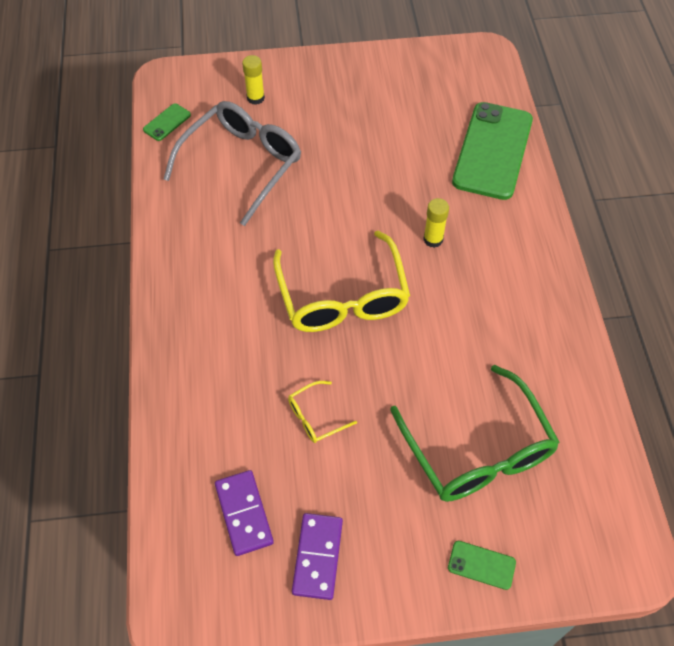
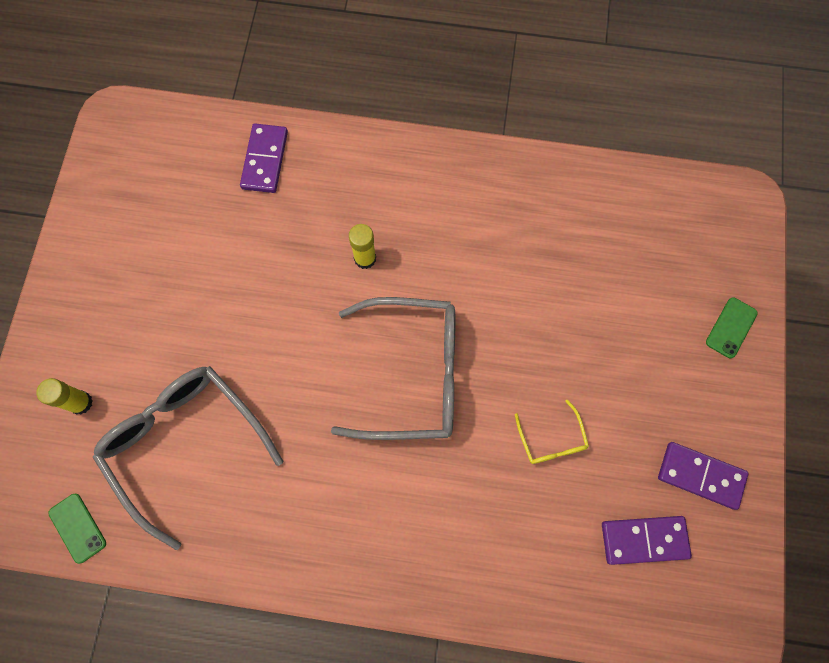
camera: 75 degrees left, 15 degrees up
(342, 297) = (412, 374): yellow glasses -> grey glasses
(478, 450) = (619, 294): green glasses -> none
(492, 151) = (265, 160): green phone -> purple domino

